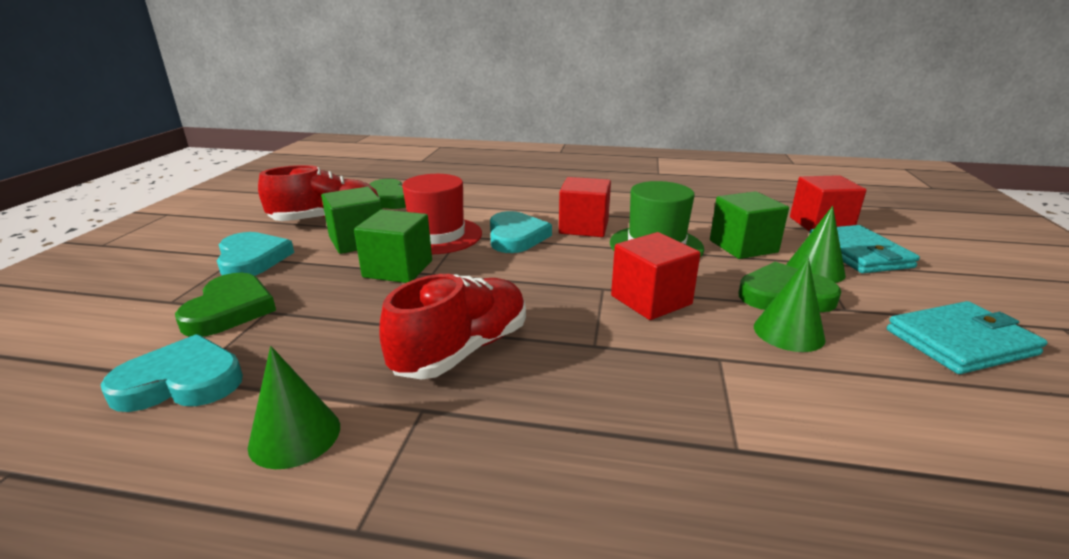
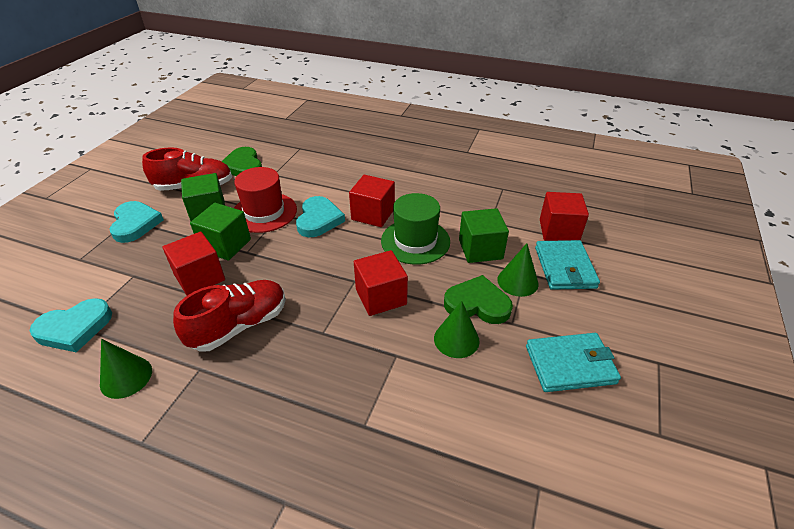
camera: 10 degrees right, 15 degrees up
(181, 382) = (74, 328): turquoise heart -> turquoise heart turned 150 degrees clockwise
(230, 309) = (112, 271): green heart -> none
(374, 304) = (199, 277): none -> red cube

